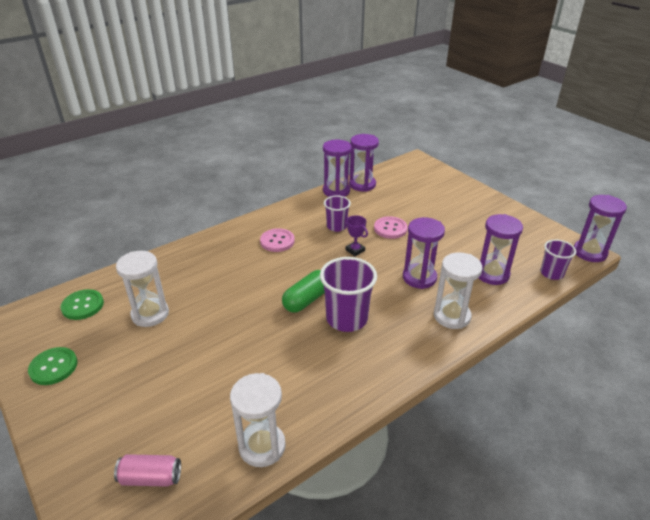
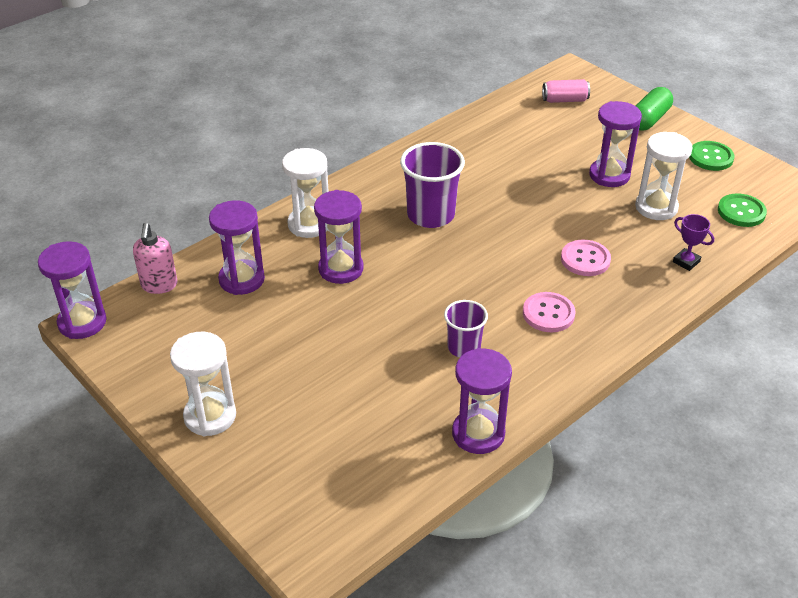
camera: 175 degrees right, 5 degrees up
(262, 446) = (487, 119): white hourglass -> white hourglass (210, 416)
(307, 299) = (481, 233): green capsule -> green capsule (649, 119)
(355, 250) = (430, 305): purple trophy -> purple trophy (686, 262)
(362, 184) = (429, 456): purple hourglass -> purple hourglass (609, 175)
(390, 229) = (377, 348): pink button -> pink button (585, 259)
(551, 273) = (159, 285): purple cup -> pink soap dispenser

